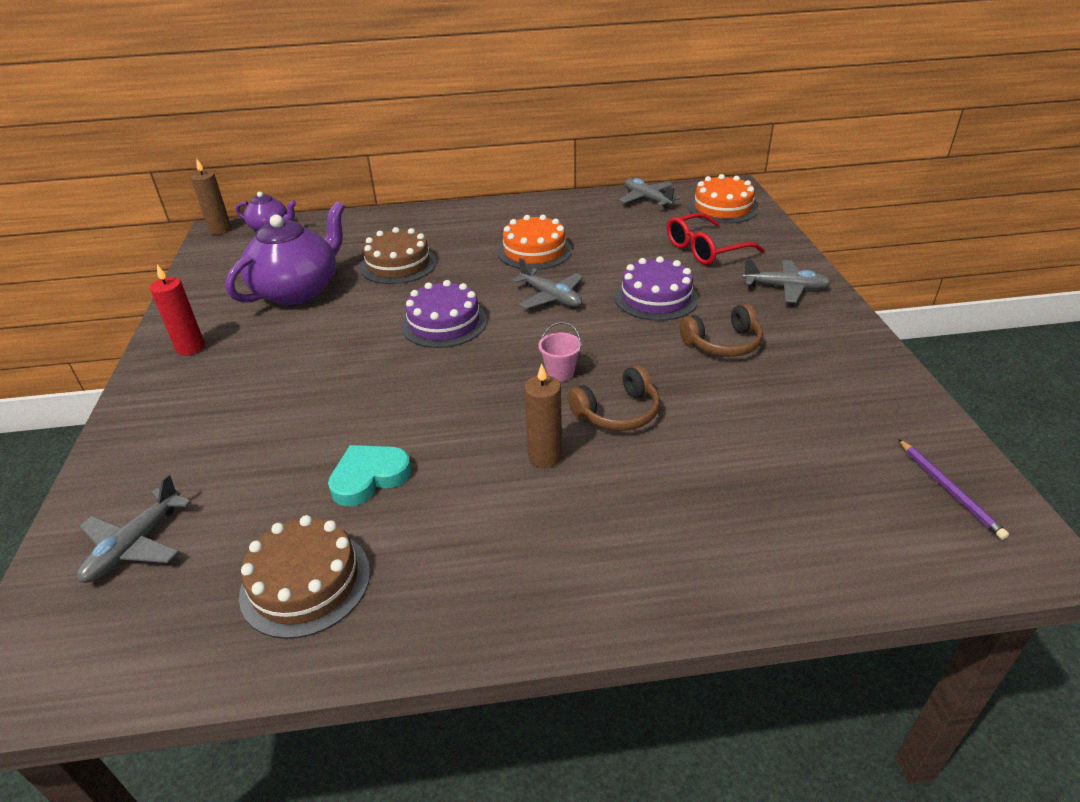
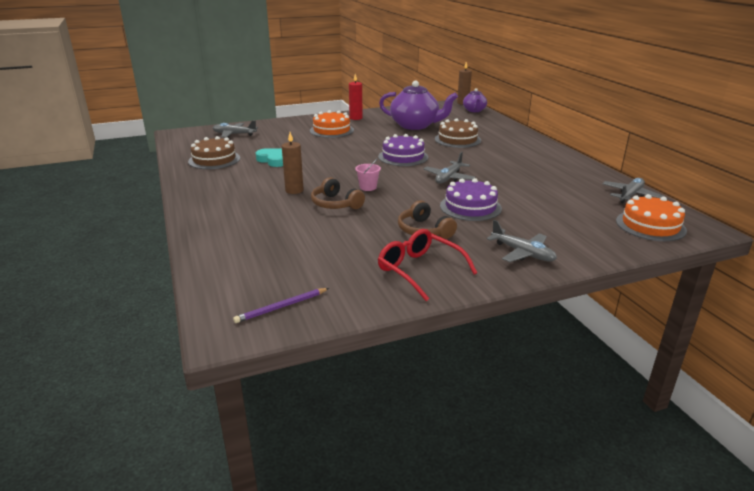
camera: 75 degrees right, 10 degrees down
(534, 251) = (504, 168): orange cake -> orange cake (331, 130)
(705, 249) = (561, 221): red glasses -> red glasses (419, 270)
(785, 288) = (523, 253): grey plane -> grey plane turned 45 degrees counterclockwise

